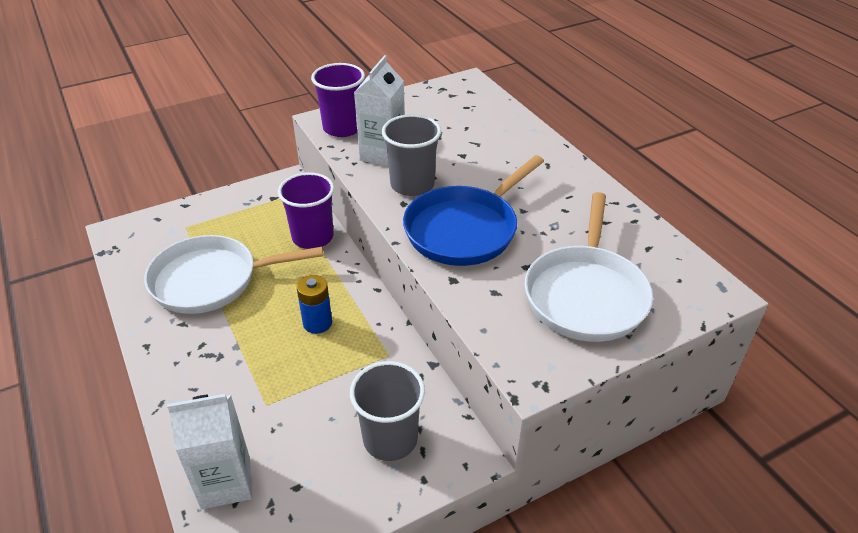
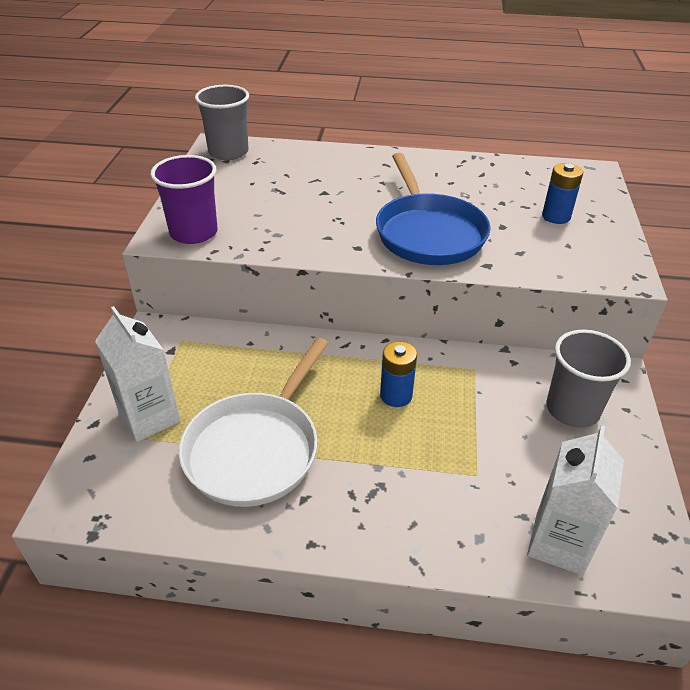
camera: 55 degrees left, 0 degrees up
(312, 237) = (268, 349): purple cup -> none
(382, 154) = (269, 229): white carton -> white carton (149, 417)
(412, 185) = (336, 232): grey cup -> grey cup (228, 152)
(586, 294) = (556, 216): white pan -> blue battery

